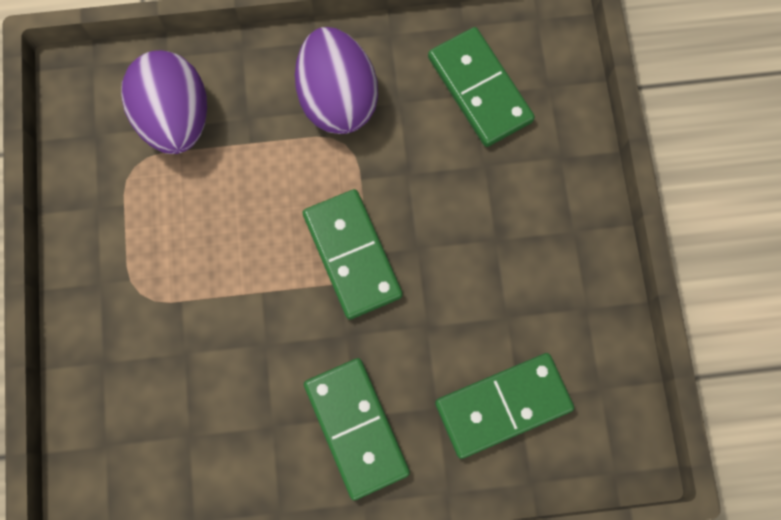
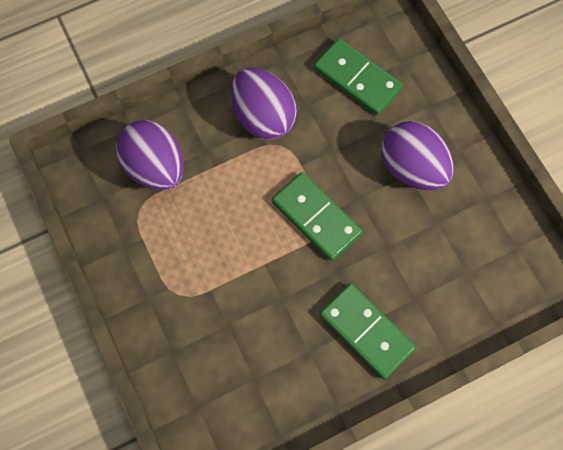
camera: 20 degrees left, 5 degrees down
(503, 406) = (458, 281): green domino -> none
(504, 233) = (412, 168): none -> purple egg

